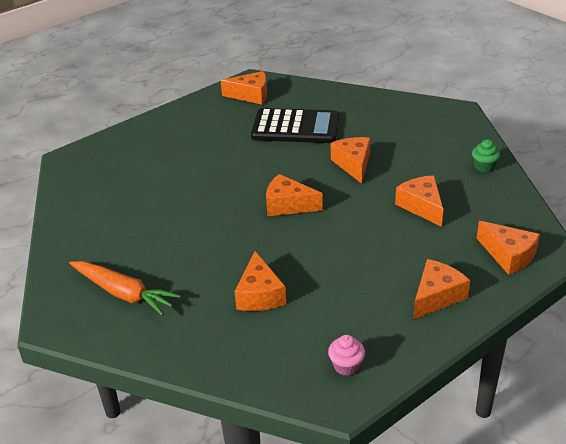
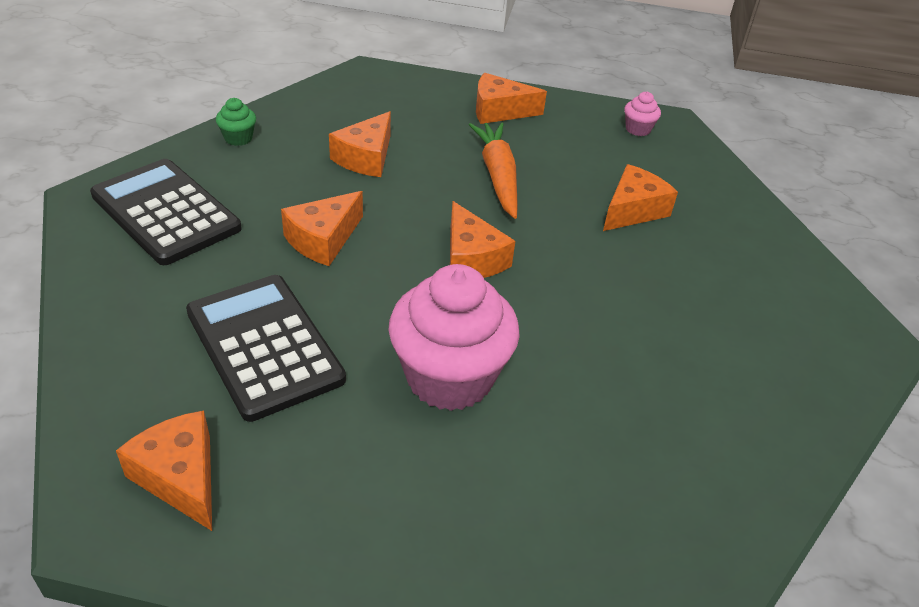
camera: 135 degrees left, 5 degrees up
(123, 293) = (770, 312): orange carrot -> orange carrot (498, 176)
(221, 164) = (449, 377): none -> pink cupcake
(423, 127) = (165, 212): none -> black calculator
(508, 255) = (395, 89): orange cheese -> none

